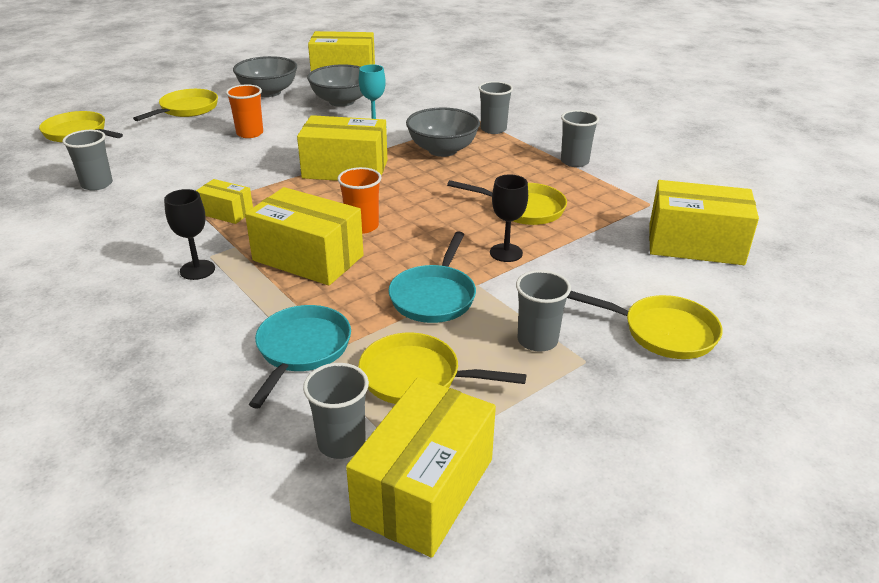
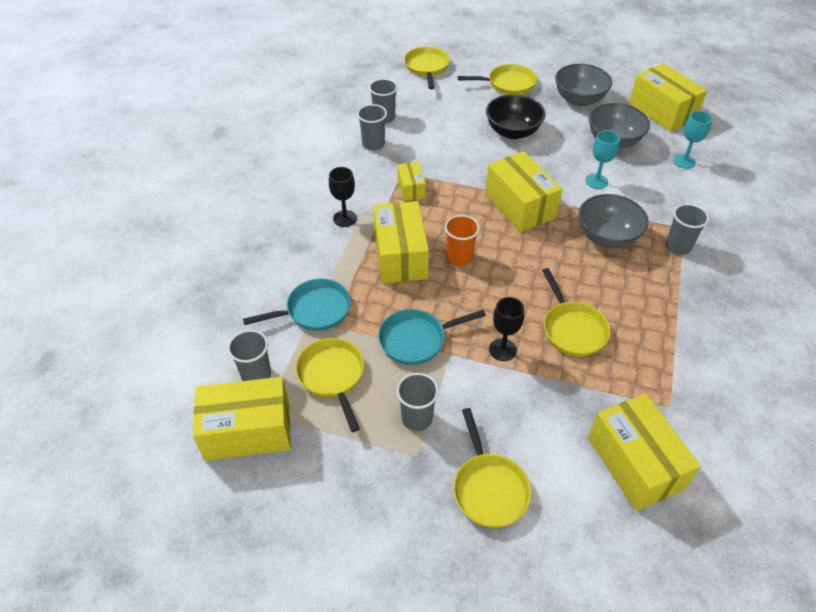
camera: 55 degrees right, 15 degrees up
(250, 133) = (512, 132): orange cup -> black bowl
(410, 89) = (684, 161): none -> turquoise goblet
(574, 162) = (684, 324): grey cup -> grey cup (373, 144)

